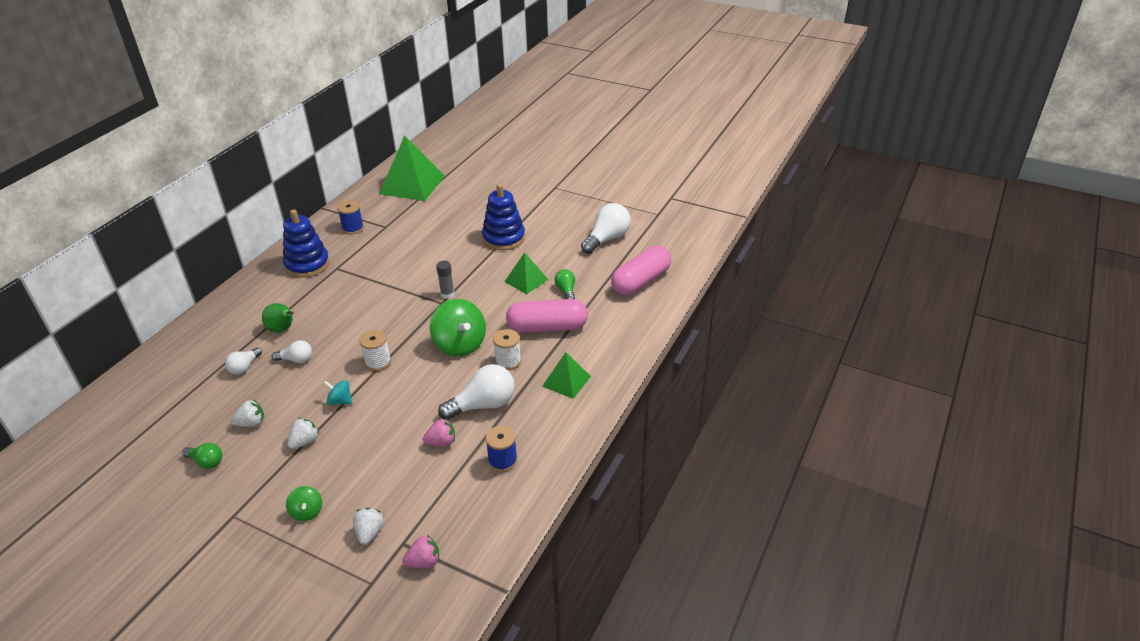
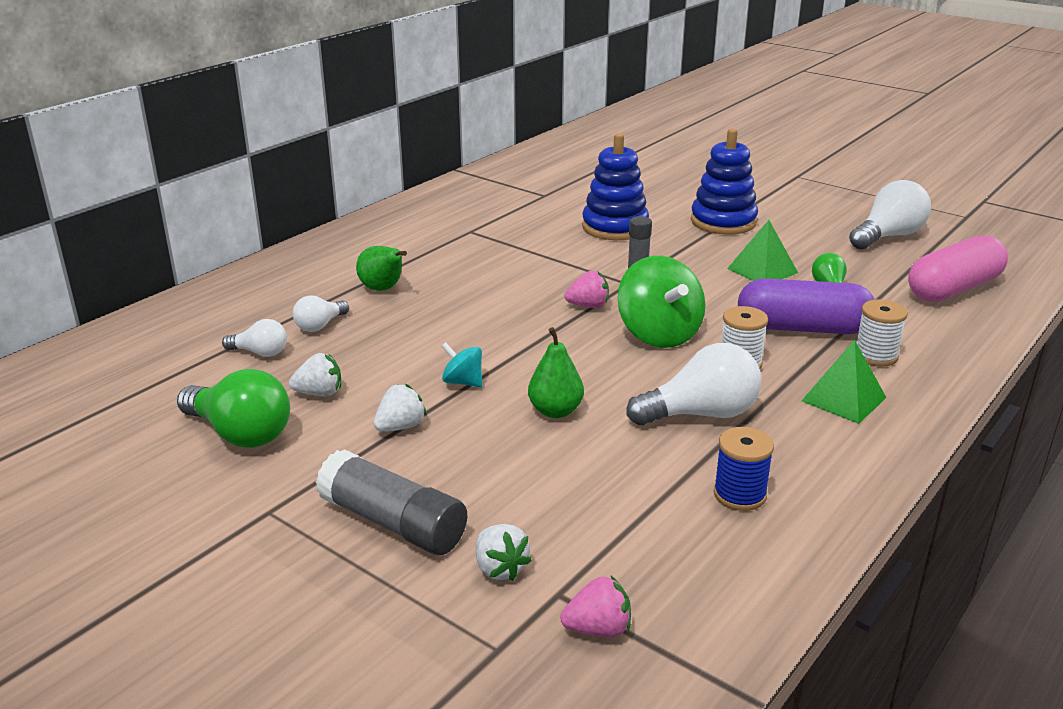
camera: 10 degrees right, 10 degrees down
(206, 462) = (240, 434): green light bulb -> green light bulb, size x1.80
(296, 360) = (399, 325): white light bulb -> white light bulb (260, 353)
(307, 264) = (428, 223): blue stacking toy -> blue stacking toy (615, 227)
(307, 512) = (393, 523): green spinning top -> grey glue stick
(353, 228) = (497, 193): blue spool -> none
(370, 532) = (500, 568): white strawberry -> white strawberry turned 135 degrees clockwise
(378, 362) = (526, 341): white spool -> white spool (875, 356)
(397, 415) = (555, 411): none -> green pear
(412, 184) = (585, 157): green pyramid -> none
(441, 442) = (630, 455): pink strawberry -> pink strawberry (588, 306)
(547, 327) = (802, 328): pink capsule -> purple capsule

